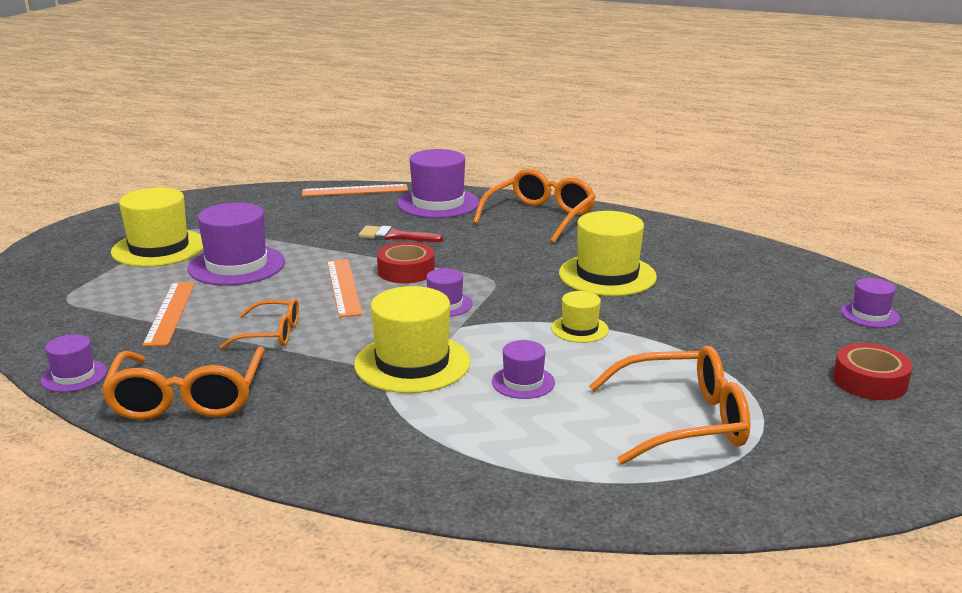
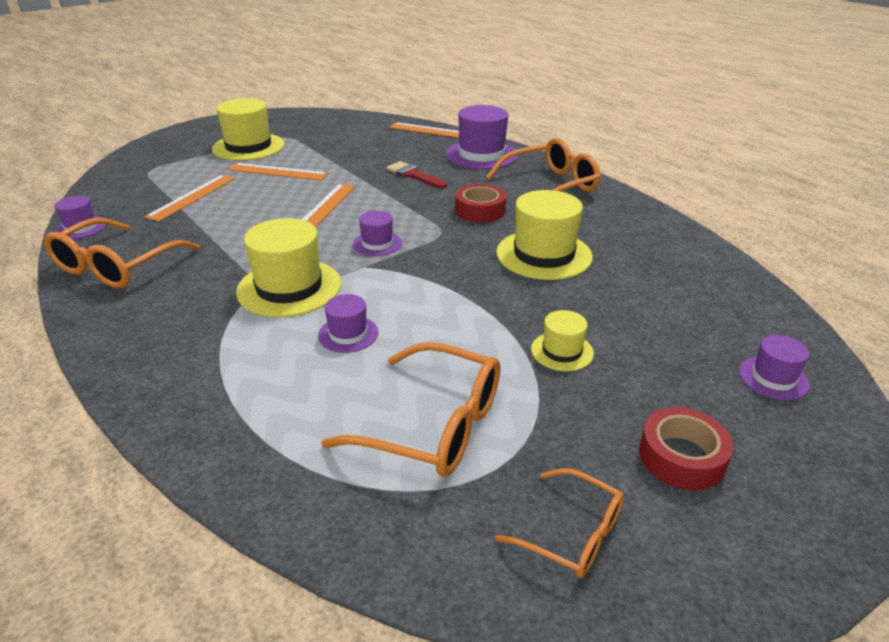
camera: 30 degrees right, 10 degrees up
(237, 265) = (278, 172): purple hat -> orange ruler
(271, 334) = (229, 232): orange glasses -> orange glasses (572, 533)
(406, 271) = (385, 206): red tape -> red tape (480, 210)
(579, 329) = (456, 299): yellow hat -> yellow hat (562, 351)

